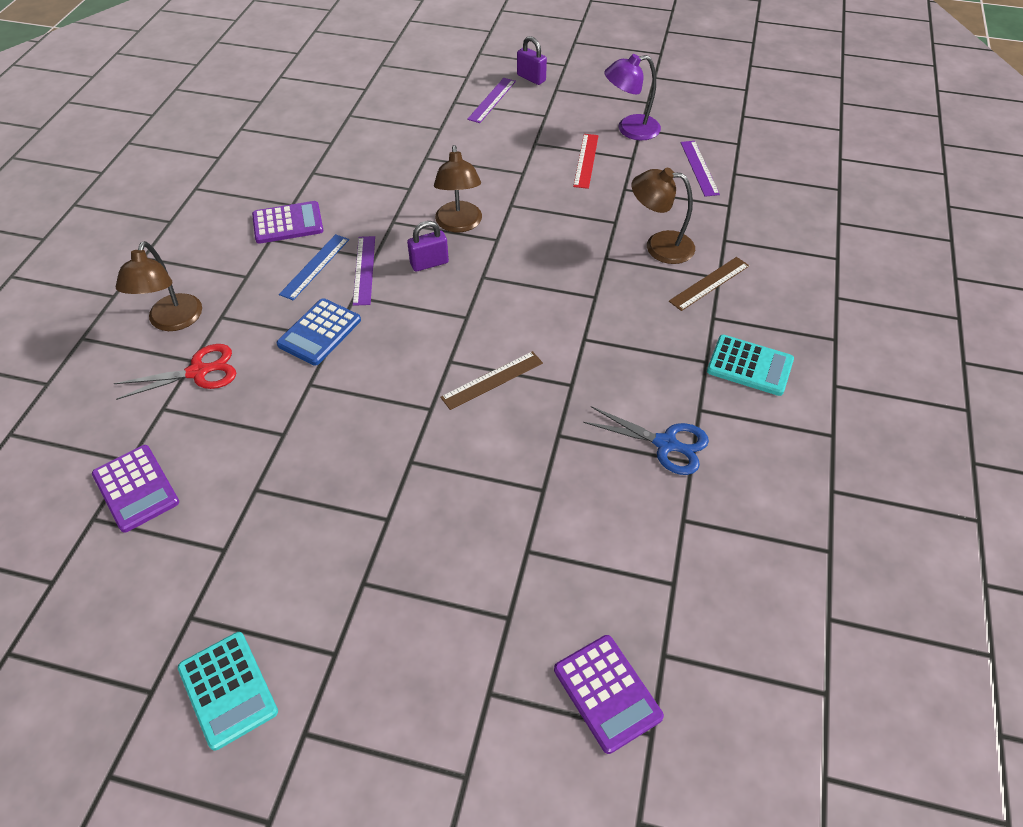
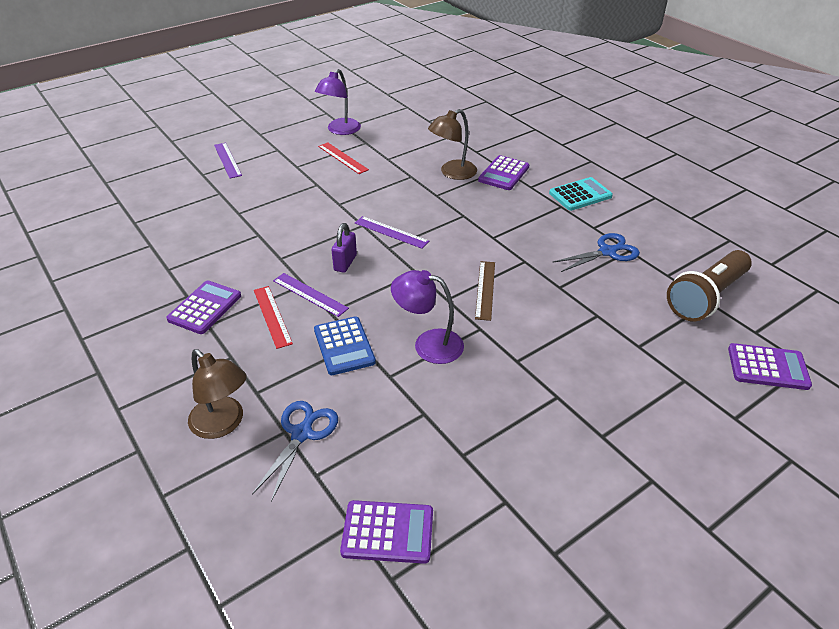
camera: 50 degrees left, 10 degrees down
(199, 372) = (302, 433): red scissors -> blue scissors
(228, 690) = (641, 559): turquoise calculator -> none
(315, 266) = (272, 316): blue ruler -> red ruler
(373, 385) = (428, 344): none -> purple lamp
(459, 224) = (326, 232): brown lamp -> none
(531, 78) = (233, 136): purple padlock -> none
(679, 576) = (706, 297): none -> brown flashlight
(699, 168) = (408, 128): purple ruler -> purple ruler (391, 232)
(709, 283) = (503, 174): brown ruler -> purple calculator

